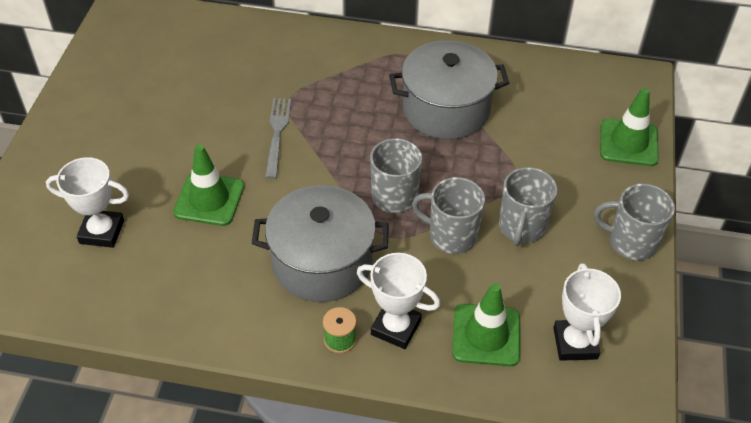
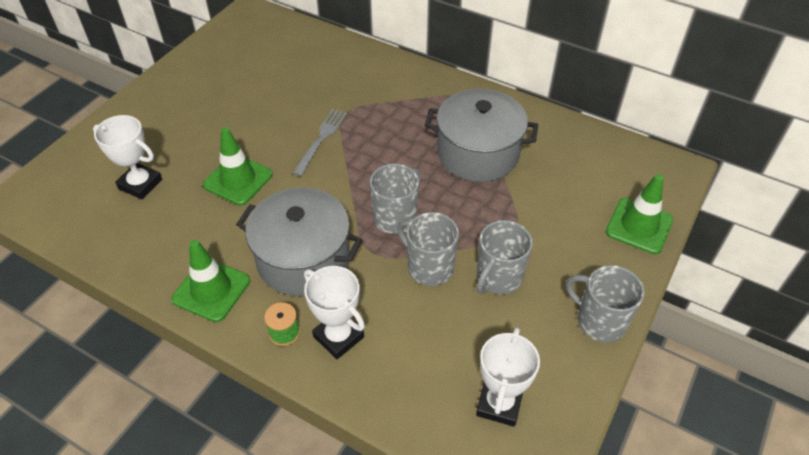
camera: 20 degrees right, 0 degrees up
(486, 335) = (417, 369): green traffic cone -> green traffic cone (211, 290)

